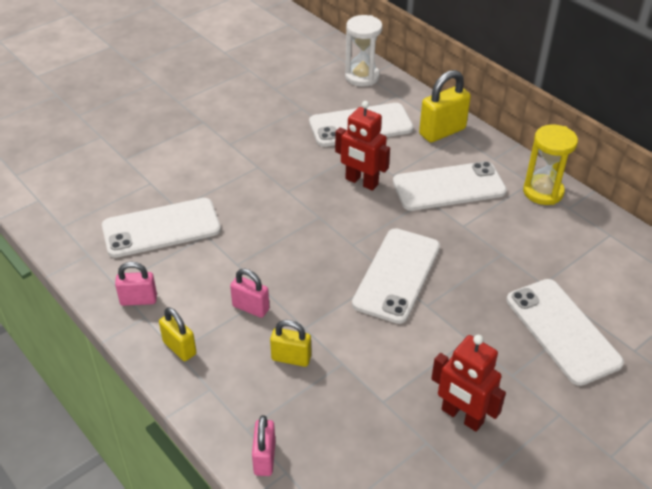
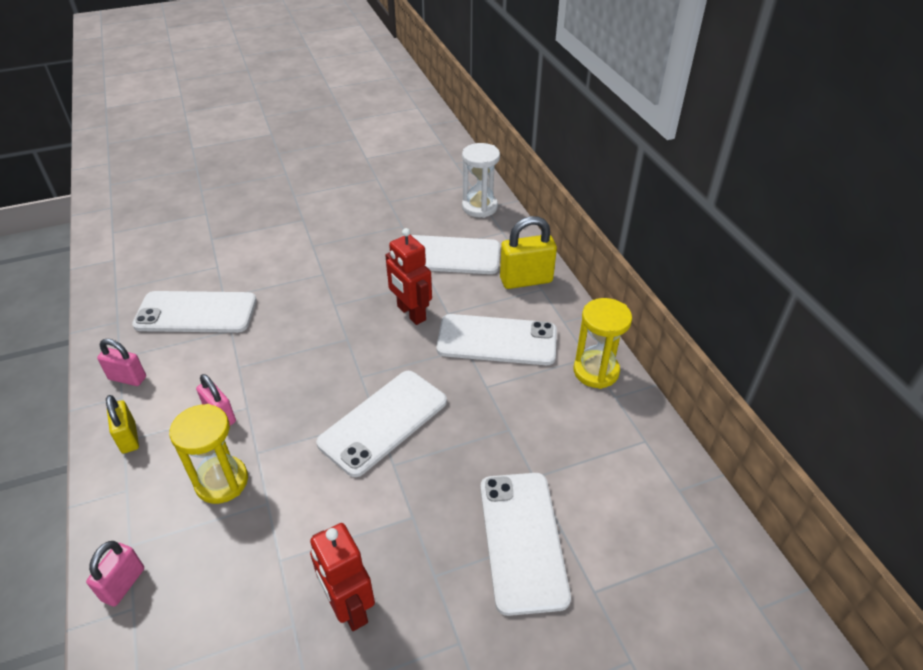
camera: 20 degrees right, 0 degrees up
(291, 358) = (221, 481): yellow padlock -> yellow hourglass

